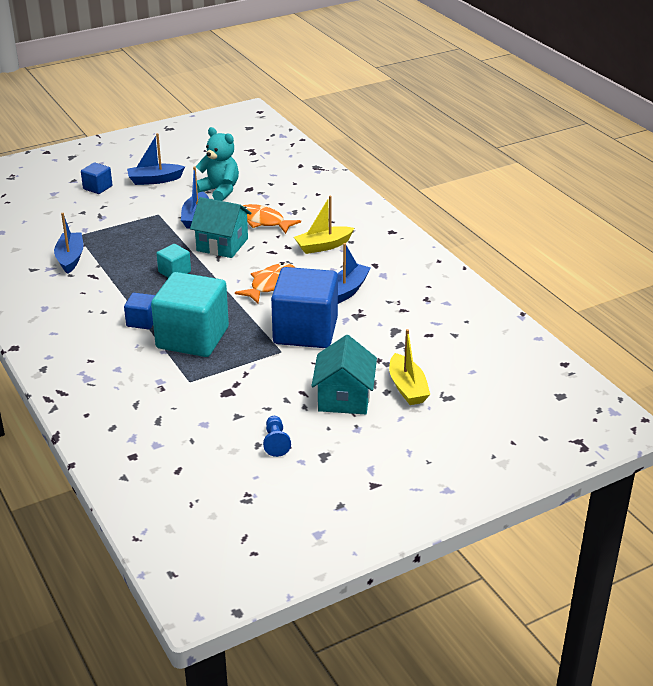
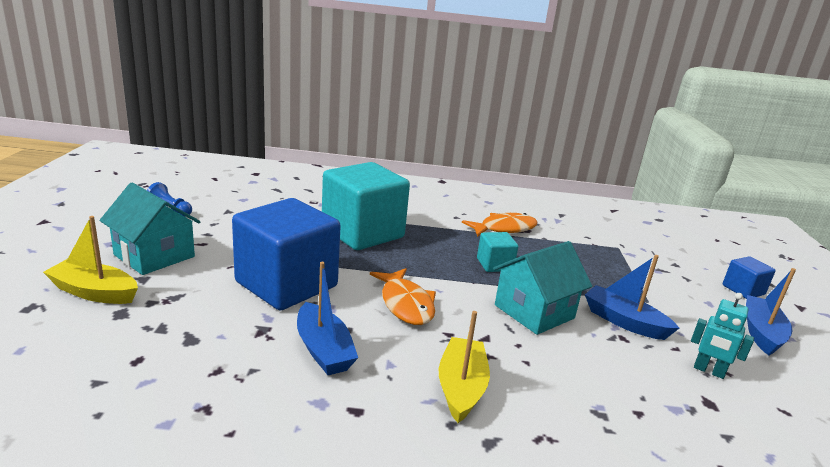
camera: 120 degrees right, 10 degrees down
(70, 258) = (569, 231): blue boat -> none
(142, 321) = (419, 224): blue cube -> none
(219, 191) = (708, 371): turquoise teddy bear -> turquoise robot
(263, 221) = (581, 368): orange fish -> orange fish (504, 229)

